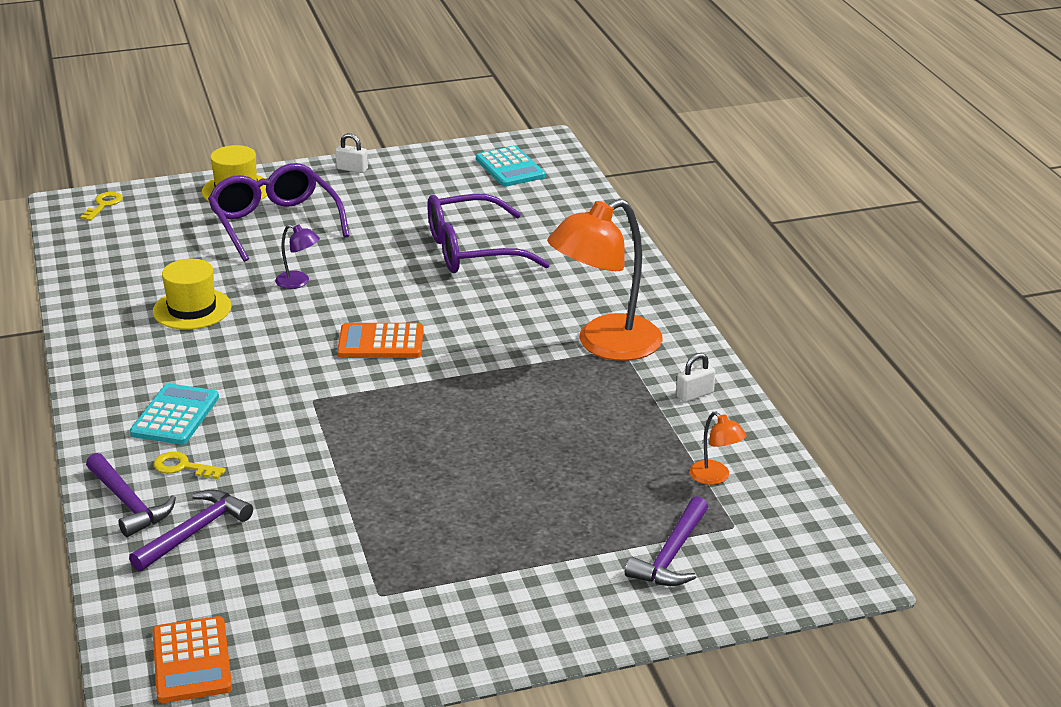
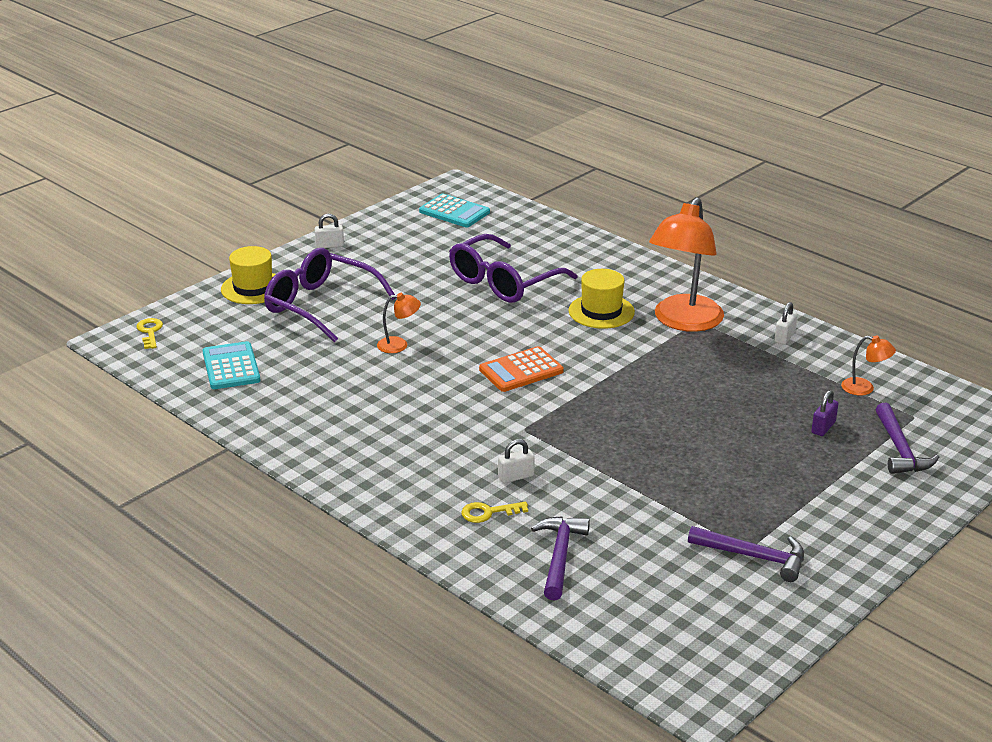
camera: 30 degrees left, 0 degrees up
(129, 503) = (482, 554): purple hammer -> purple hammer (754, 557)
(175, 415) = (432, 477): turquoise calculator -> turquoise calculator (231, 367)
(192, 309) = (338, 392): yellow hat -> yellow hat (601, 311)
(192, 661) = (677, 646): orange calculator -> none
(249, 442) = (516, 477): none -> white padlock
(298, 282) = (399, 345): purple lamp -> orange lamp
(615, 502) = (823, 427): none -> purple padlock

